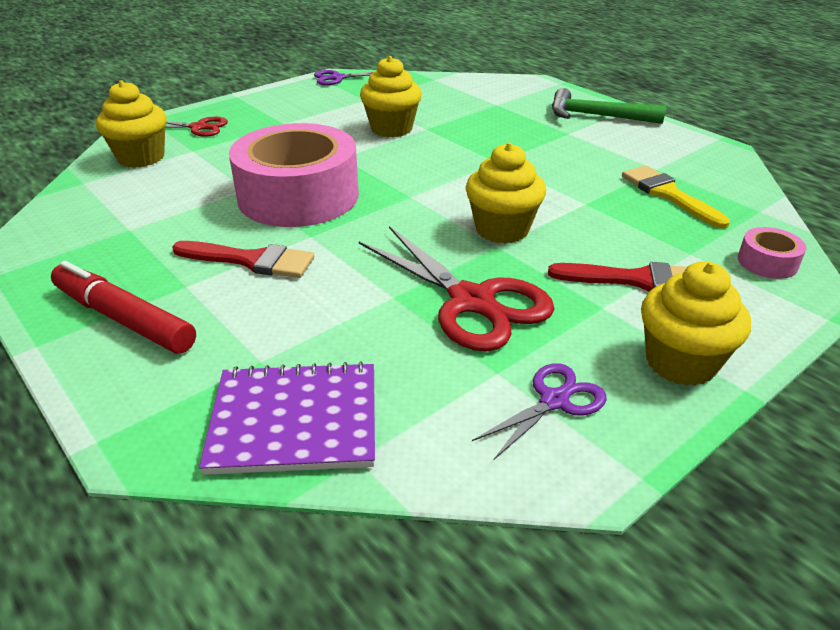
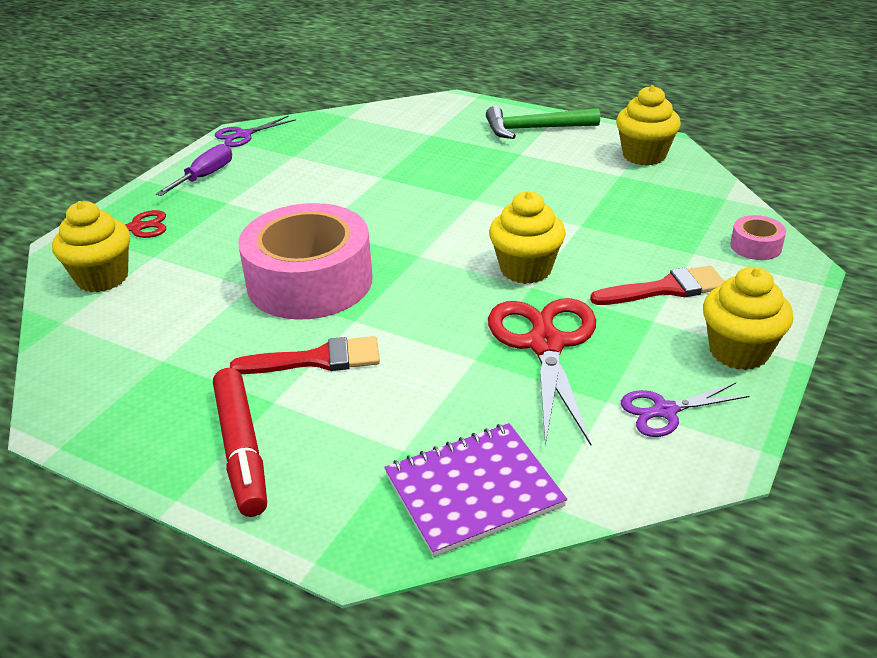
camera: 20 degrees left, 0 degrees up
(124, 319) = (241, 449): red marker -> red marker turned 120 degrees counterclockwise
(282, 101) = (205, 176): none -> purple screwdriver
(391, 129) = (347, 185): yellow cupcake -> yellow cupcake (644, 155)
(472, 301) = (545, 344): red scissors -> red scissors turned 120 degrees counterclockwise
(554, 401) = (665, 411): purple scissors -> purple scissors turned 135 degrees counterclockwise
(668, 194) = (645, 200): yellow brush -> none

